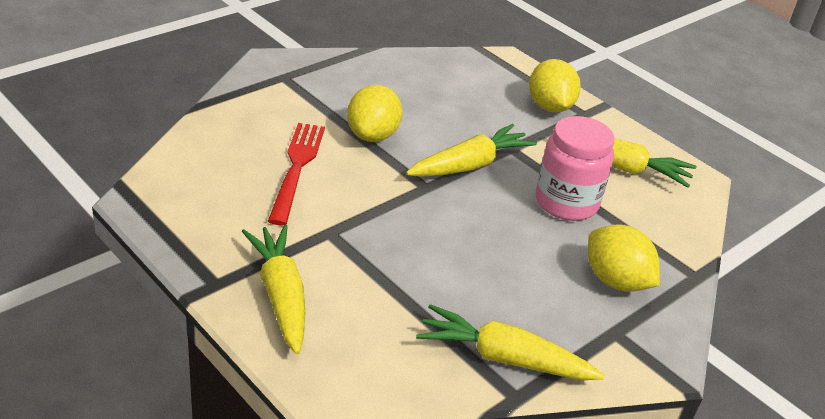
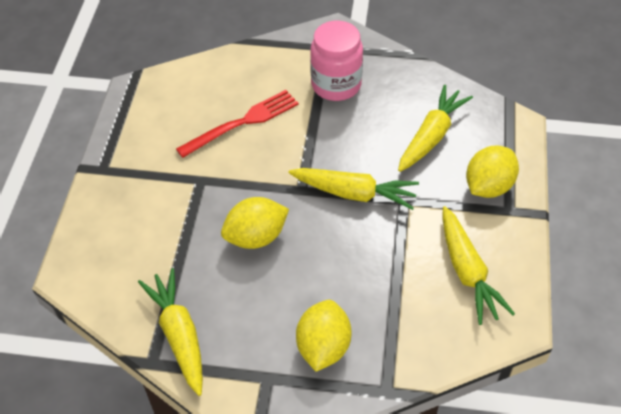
camera: 55 degrees right, 15 degrees up
(281, 296) = (122, 201): yellow carrot -> yellow carrot (431, 136)
(372, 135) = (321, 128): yellow lemon -> yellow lemon (256, 237)
(566, 202) = (379, 268): pink jar -> pink jar (336, 85)

